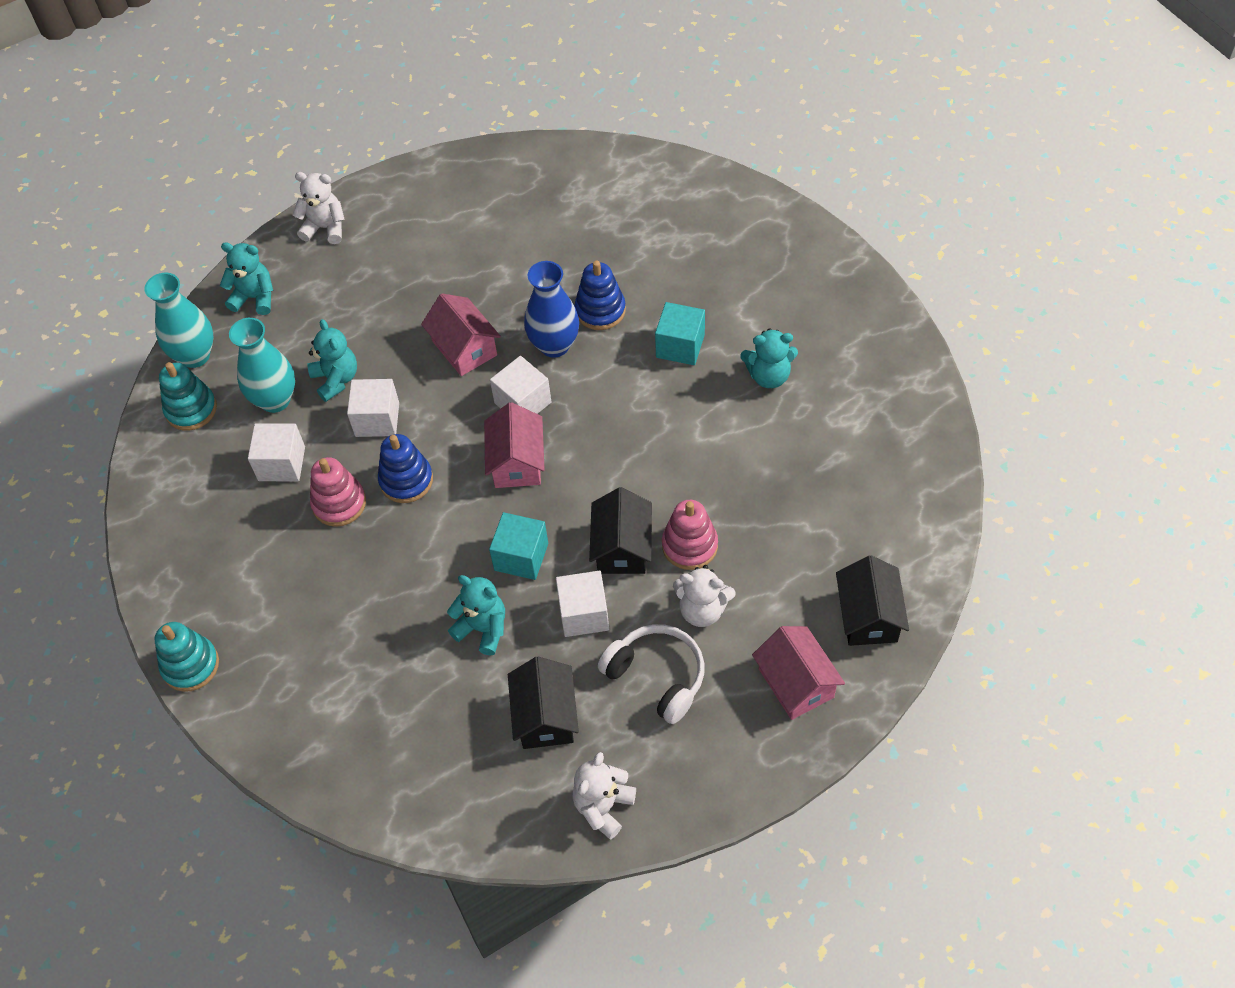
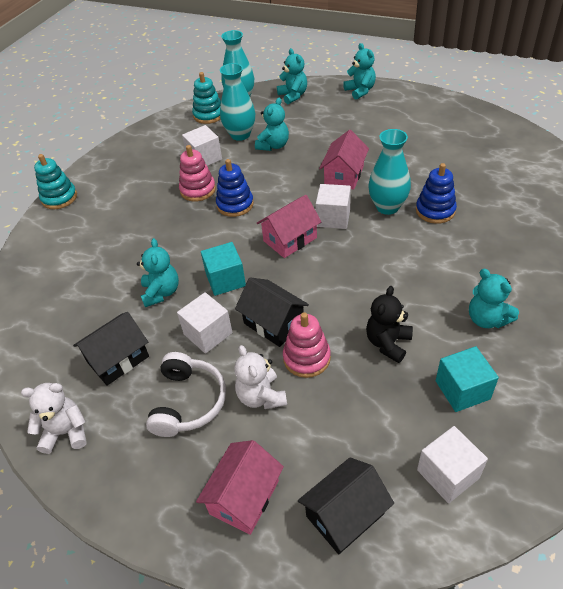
camera: 55 degrees right, 10 degrees down
(325, 228) = (360, 91): white teddy bear -> turquoise teddy bear
(377, 419) = (263, 172): white cube -> white cube (448, 474)
(554, 345) = (387, 207): blue vase -> turquoise vase
(622, 547) = (273, 323): black house -> black house turned 75 degrees clockwise
(680, 346) = (454, 260): turquoise cube -> turquoise cube (462, 390)
(729, 469) = (388, 343): none -> black teddy bear

